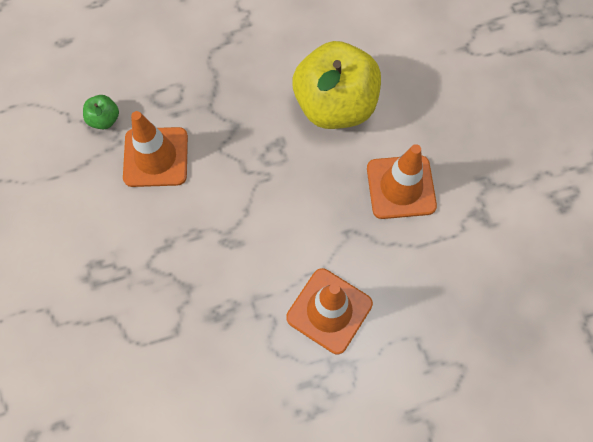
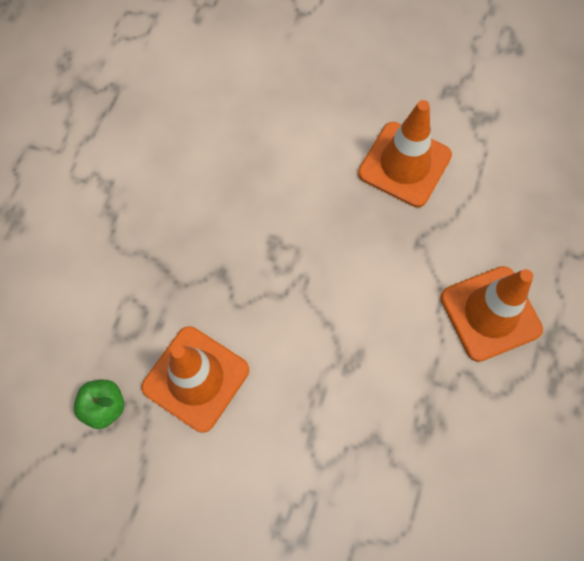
camera: 55 degrees left, 0 degrees up
(335, 105) = (272, 164): yellow apple -> none

